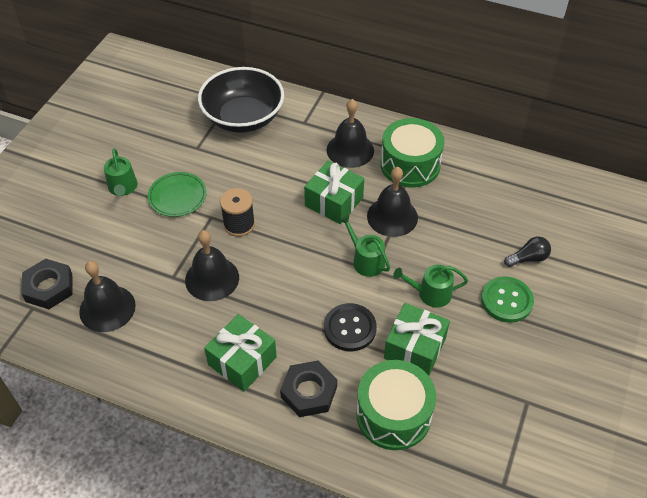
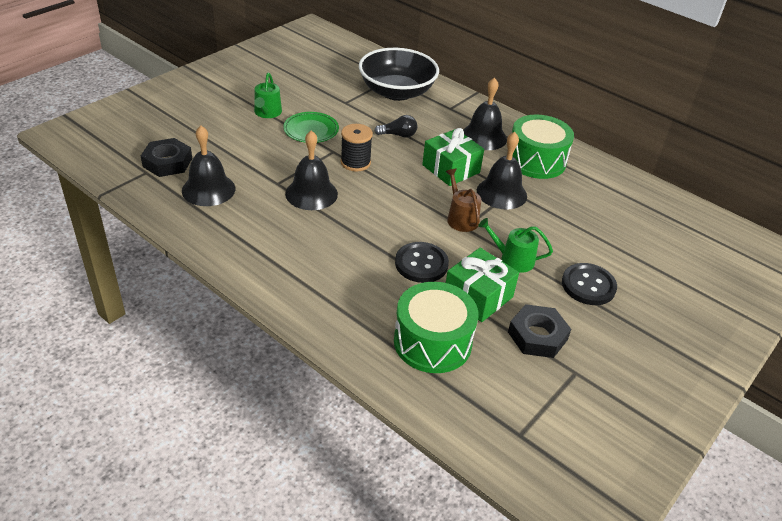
camera: 15 degrees right, 10 degrees down
(242, 361) = (308, 259): green gift -> none
(309, 392) = (358, 300): black nut -> black nut (537, 336)
(365, 260) = (461, 218): green watering can -> brown watering can
(506, 300) = (588, 285): green button -> black button
(528, 258) = (624, 259): black light bulb -> black light bulb (398, 135)

